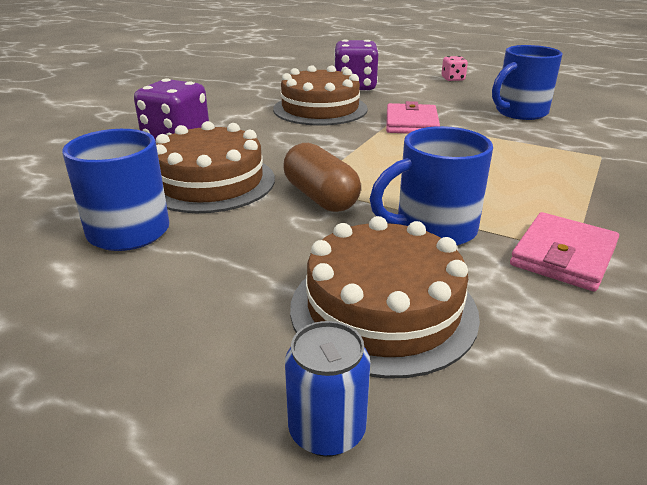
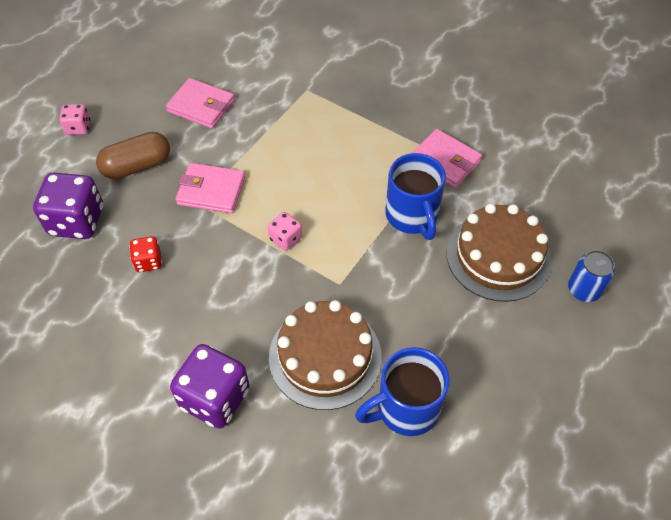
camera: 85 degrees left, 25 degrees up
(320, 109) = (148, 262): brown cake -> red dice
(320, 197) = (360, 276): brown capsule -> brown capsule (137, 166)
(363, 156) = (285, 239): none -> pink dice
(519, 112) = (201, 106): blue mug -> pink wallet

